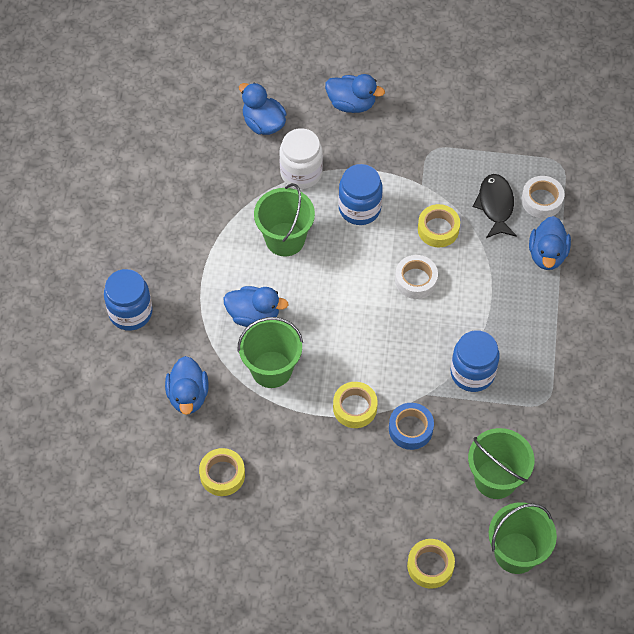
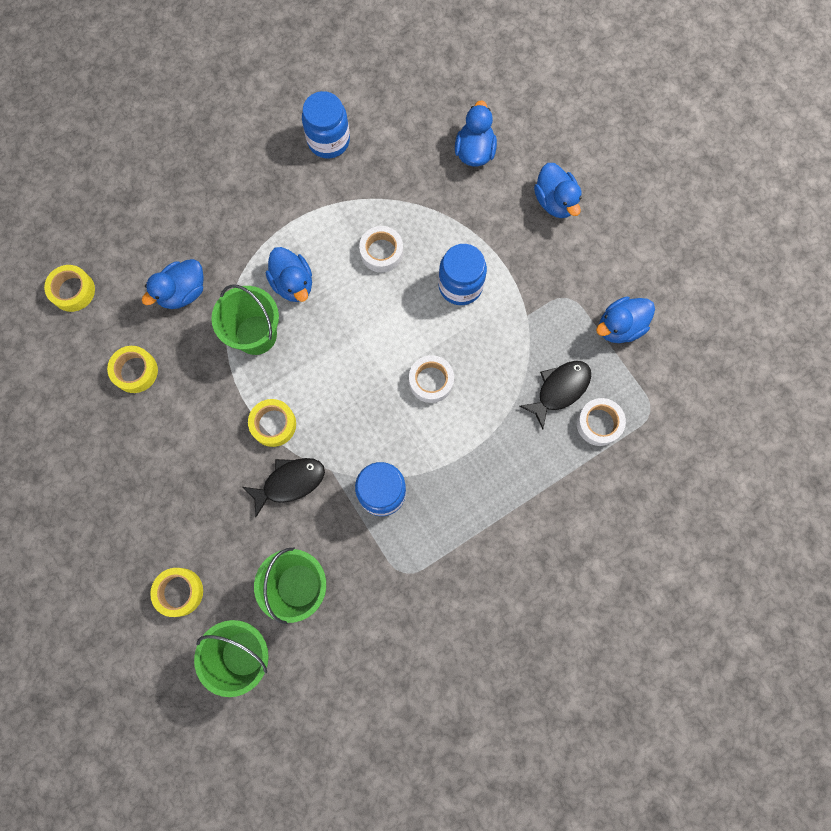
camera: 50 degrees right, 15 degrees up
(130, 312) = (220, 194): blue jar -> blue jar (328, 140)
(285, 239) = (381, 252): green bucket -> white tape
(301, 173) = (454, 215): white jar -> none
(410, 429) = (289, 482): blue tape -> black fish
(438, 229) = (495, 361): yellow tape -> yellow tape (73, 291)
(547, 254) = (549, 468): blue duck -> blue duck (619, 327)

